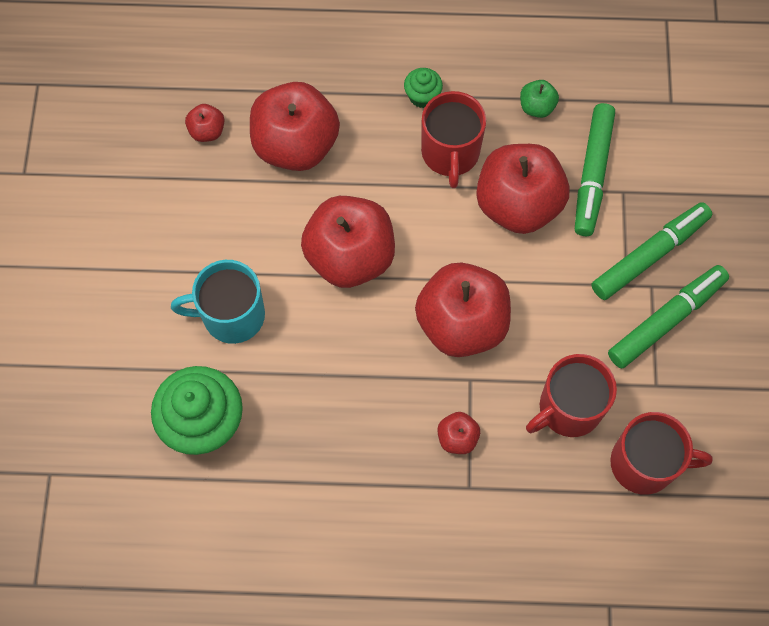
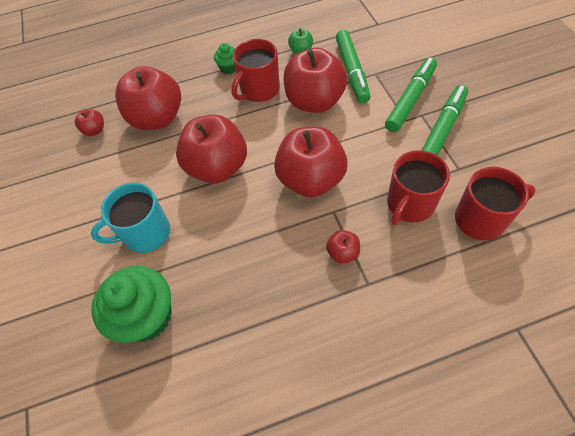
camera: 15 degrees left, 10 degrees down
(450, 153) = (259, 90): red mug -> red mug turned 60 degrees clockwise

